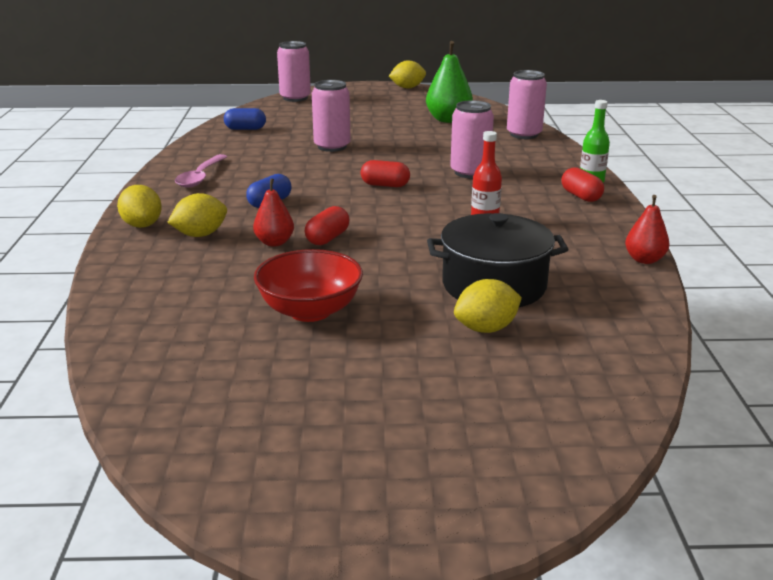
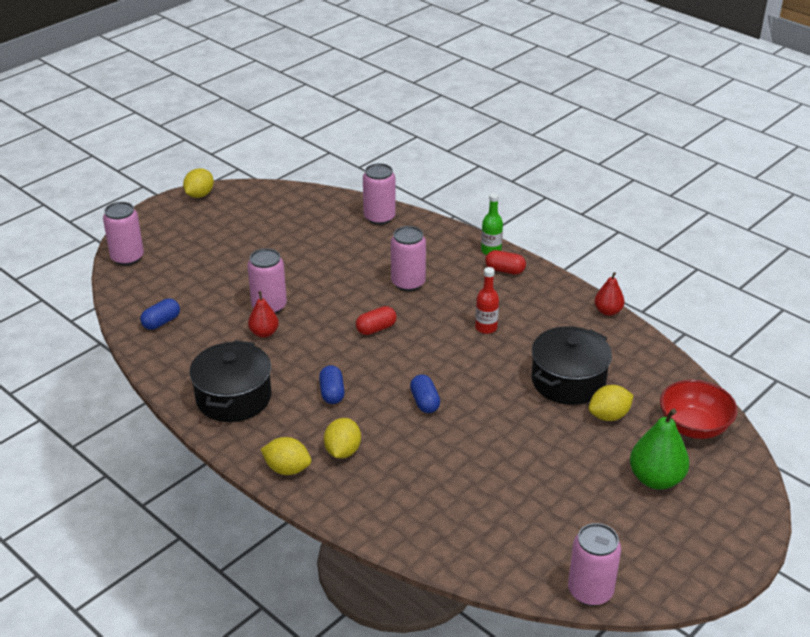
camera: 45 degrees left, 10 degrees up
(166, 445) = (590, 591): none -> pink can
(200, 177) = (233, 397): pink spoon -> black pot
(274, 242) = (400, 427): red pear -> red pear (264, 333)
(310, 311) = (511, 465): red bowl -> red bowl (694, 427)
(327, 238) = (425, 402): red capsule -> blue capsule
(448, 120) = (300, 226): green pear -> green pear (656, 479)
(486, 328) = (609, 416): yellow lemon -> yellow lemon turned 45 degrees clockwise

